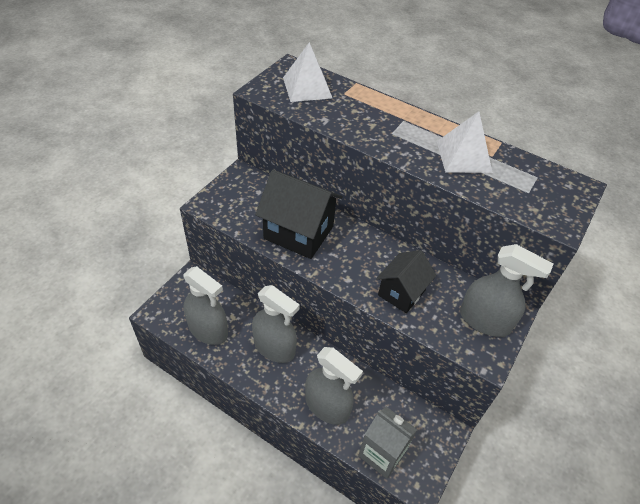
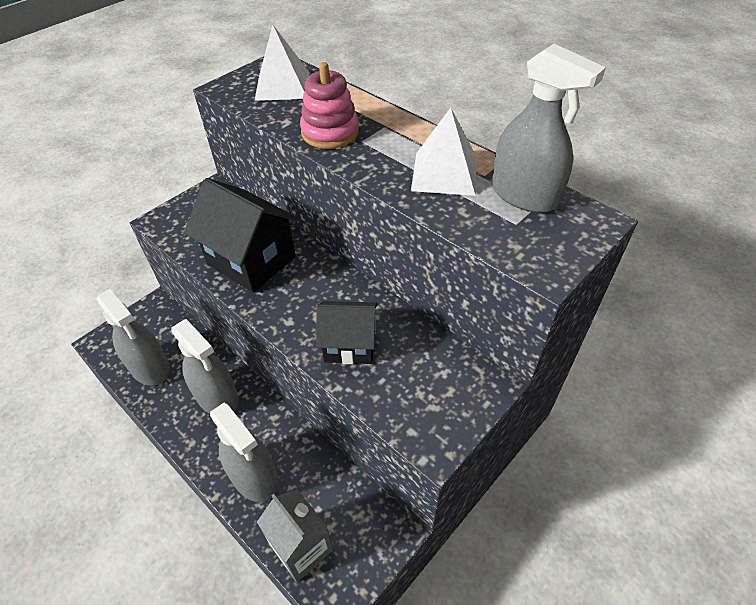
camera: 15 degrees right, 0 degrees up
(364, 127) = (330, 132): none -> pink stacking toy
(401, 292) = (349, 345): black house -> black house turned 45 degrees clockwise
(485, 320) = (447, 393): grey spray bottle -> grey spray bottle (524, 195)

